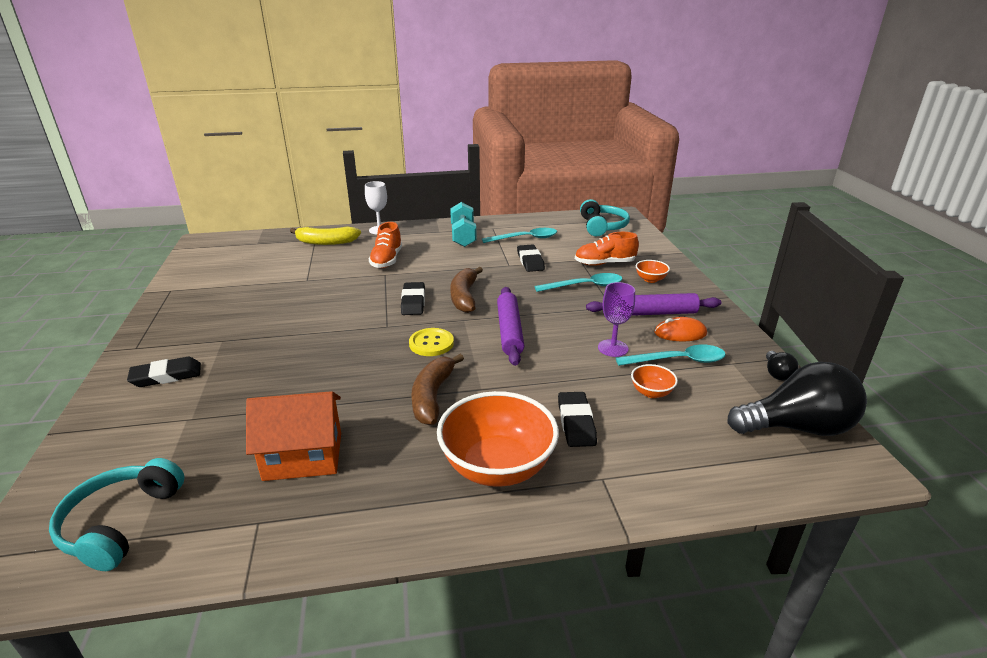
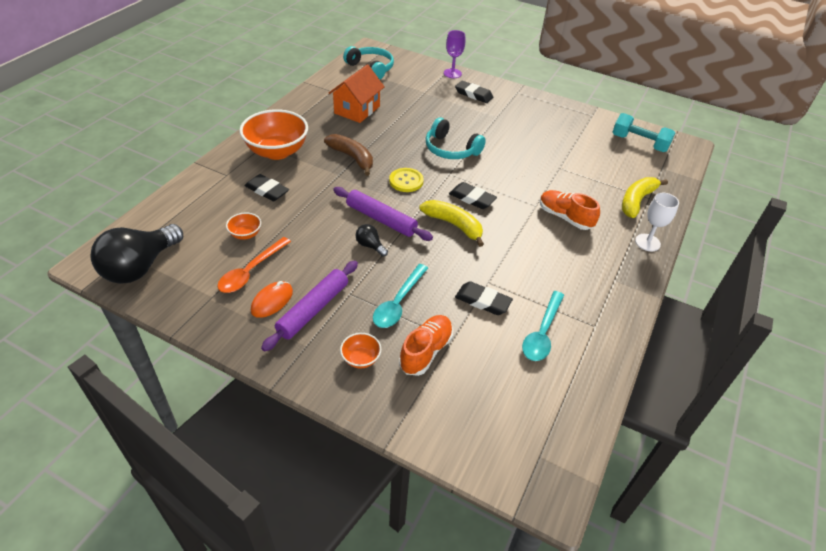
camera: 125 degrees right, 15 degrees up
(166, 376) = (473, 94): black eraser -> black eraser turned 75 degrees counterclockwise
(463, 236) = (587, 290): turquoise dumbbell -> turquoise dumbbell (639, 143)
(464, 297) = (453, 225): brown banana -> yellow banana
(602, 226) = (522, 432): turquoise headphones -> turquoise headphones (451, 149)
(613, 348) = (303, 252): purple goblet -> purple goblet (452, 73)
(678, 361) = (251, 271): turquoise spoon -> orange spoon
(777, 373) = (173, 308): black light bulb -> black light bulb (370, 246)

